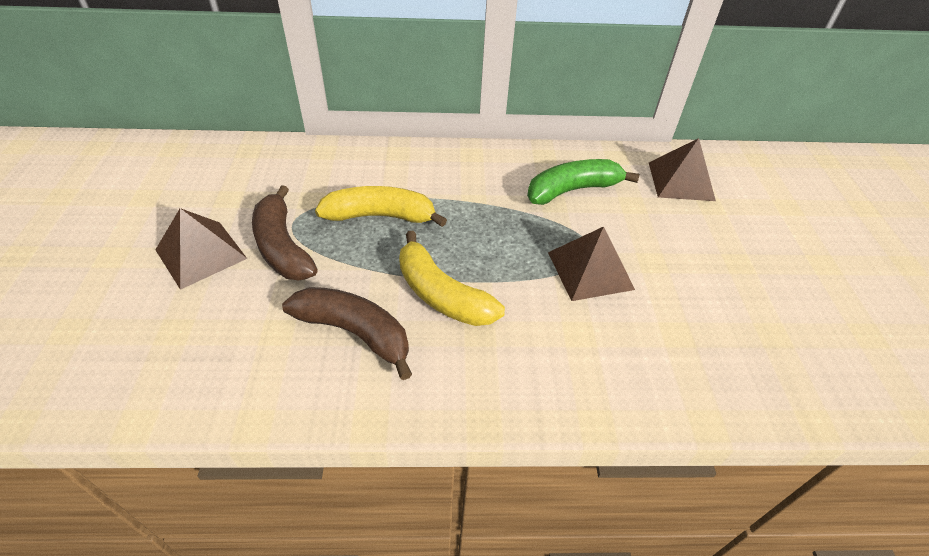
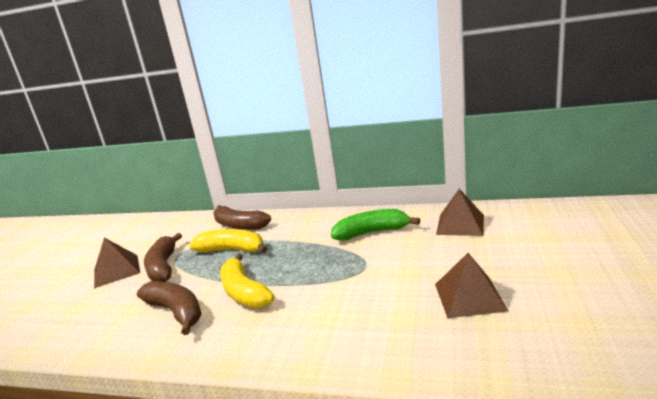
camera: 20 degrees right, 25 degrees down
(365, 167) = (239, 225): none -> brown banana
(590, 270) = (357, 278): brown pyramid -> brown pyramid (469, 297)

